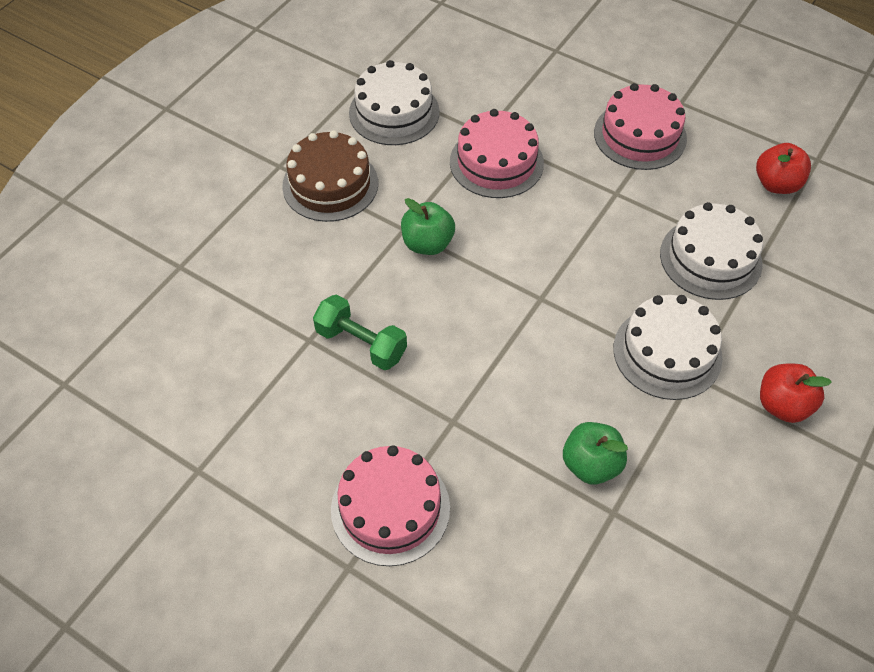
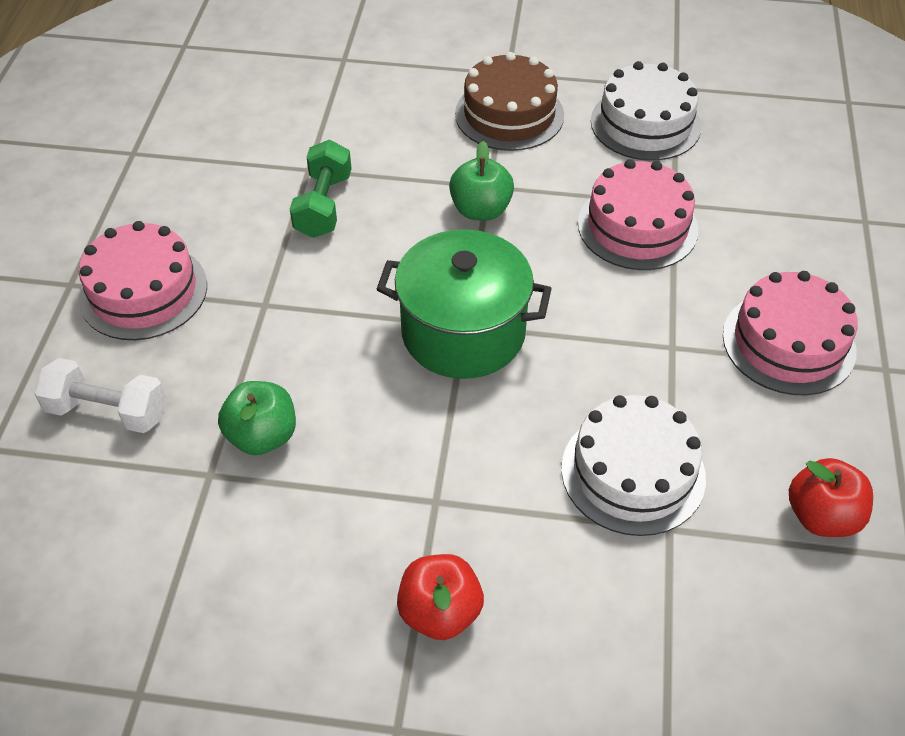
camera: 65 degrees right, 5 degrees down
(517, 571) = (108, 411): none -> white dumbbell
(547, 302) = (463, 332): none -> green pot
(667, 352) = (455, 466): white cake -> none

